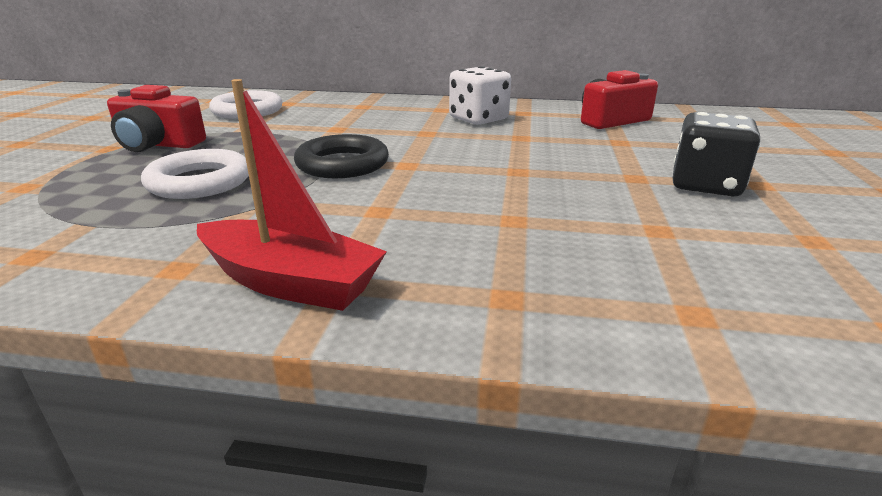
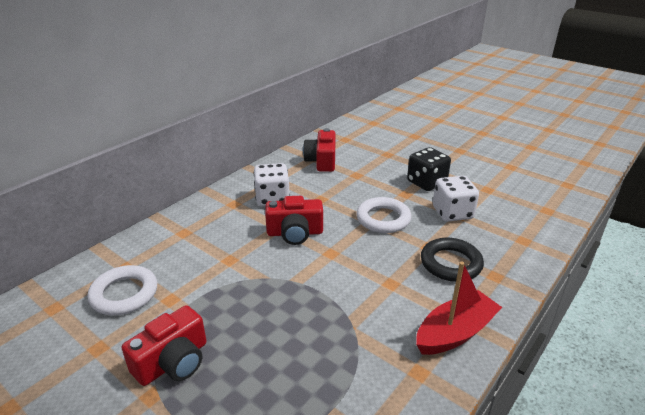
camera: 60 degrees left, 5 degrees up
(199, 182) = (289, 347): white ring -> white ring (383, 219)
(342, 164) = (309, 277): black ring -> black ring (451, 263)
(424, 141) = (295, 233): none -> red camera
(653, 221) = (452, 213): none -> white dice

